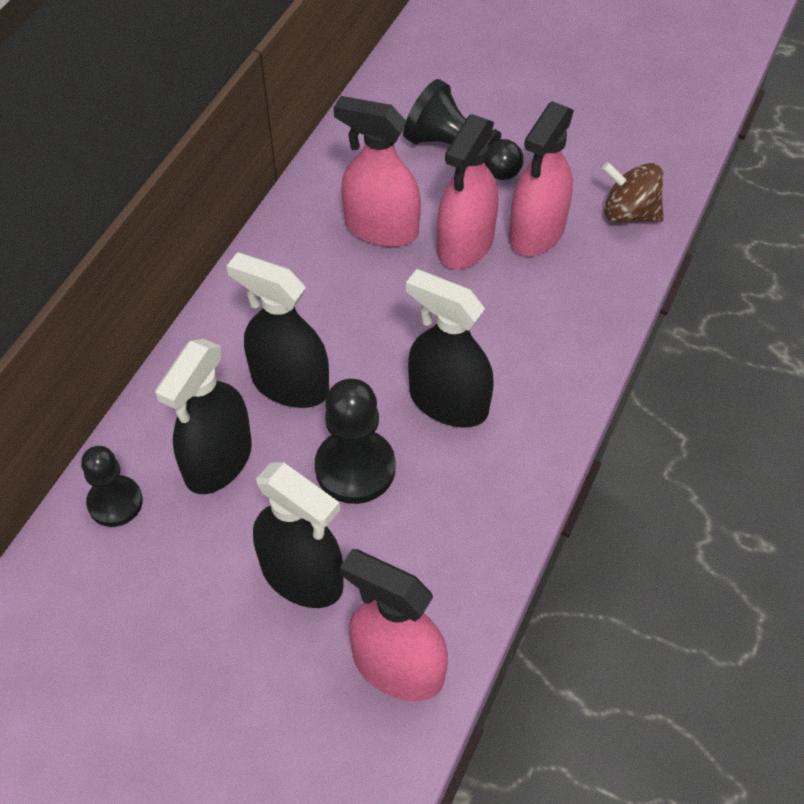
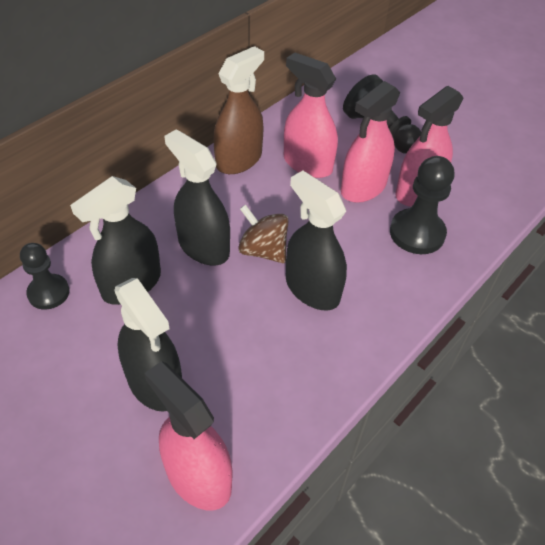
camera: 15 degrees right, 5 degrees down
(287, 246) = (239, 160): none -> brown spray bottle
(355, 468) = (226, 316): black pawn -> black pawn (417, 233)
(629, 213) = (490, 196): brown spinning top -> brown spinning top (263, 250)

